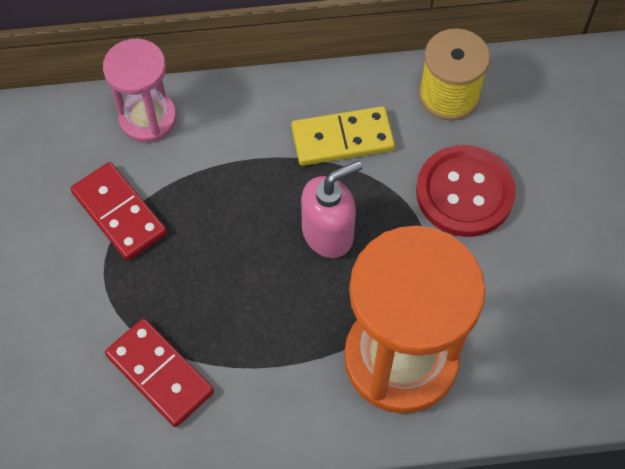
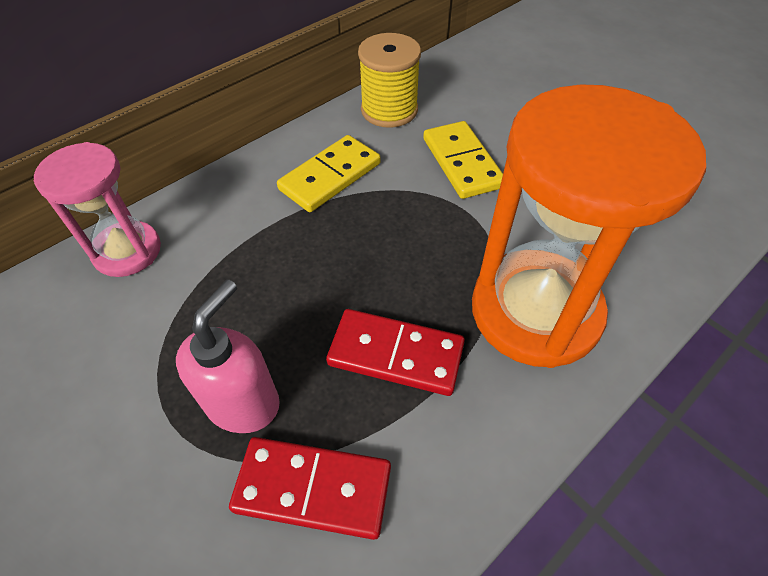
camera: 35 degrees left, 10 degrees down
(119, 213) = (150, 350): red domino -> red domino (396, 354)
(328, 233) = (379, 250): pink soap dispenser -> pink soap dispenser (243, 402)
(464, 192) = (462, 163): red button -> yellow domino

